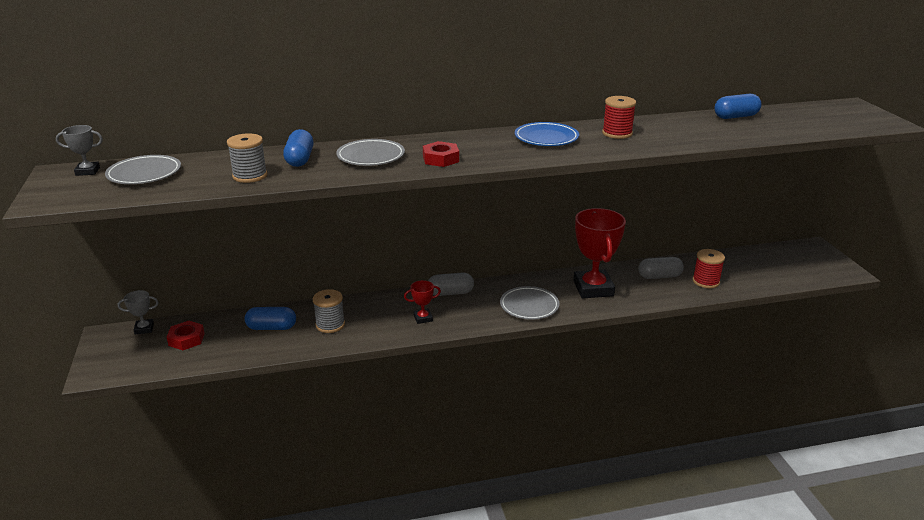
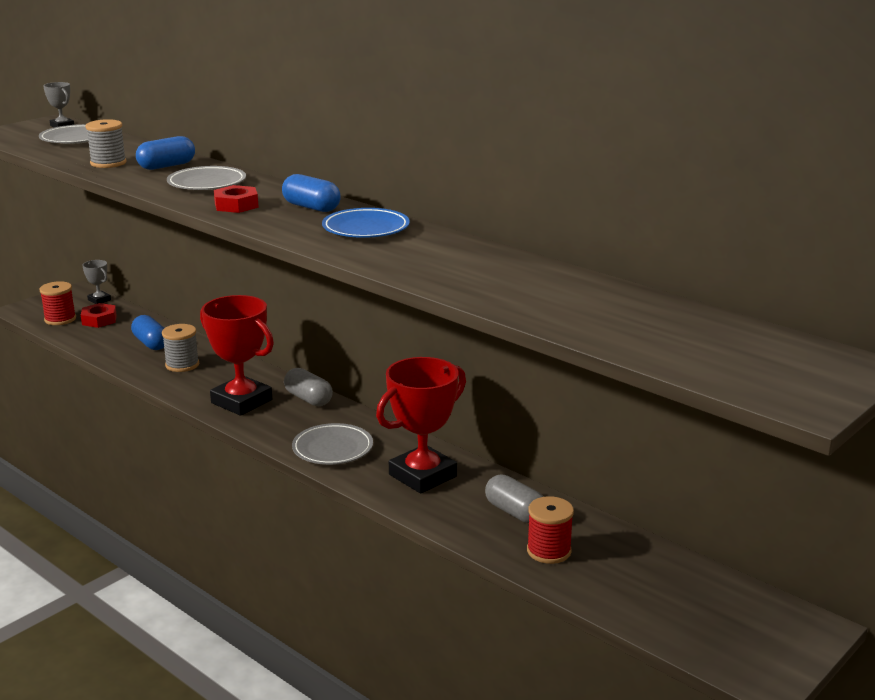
camera: 55 degrees right, 5 degrees down
(423, 318) = (241, 401): red trophy -> red trophy, size x2.20
(617, 133) = (438, 253): red spool -> red spool (60, 319)
(735, 117) = (626, 299): blue capsule -> blue capsule (311, 207)

